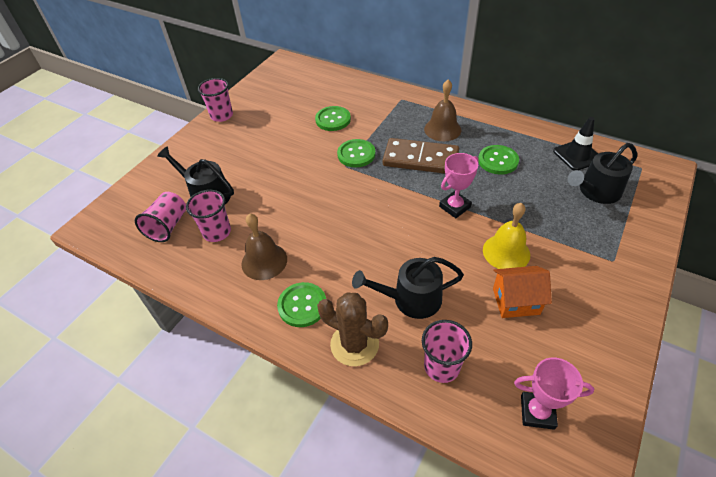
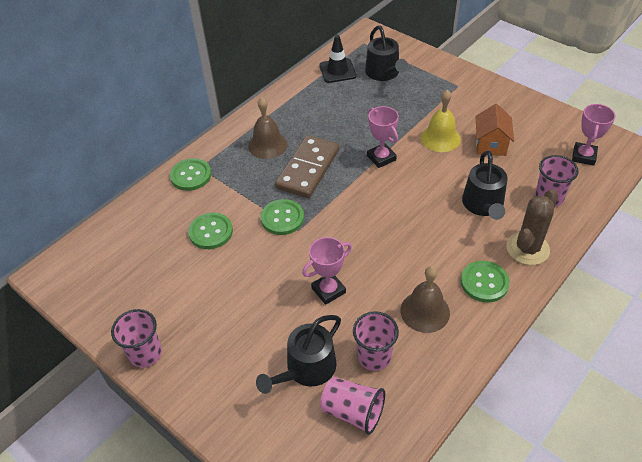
camera: 80 degrees left, 0 degrees up
(282, 195) = (328, 290): none -> pink trophy
(498, 161) = (328, 118): green button -> green button (191, 175)

